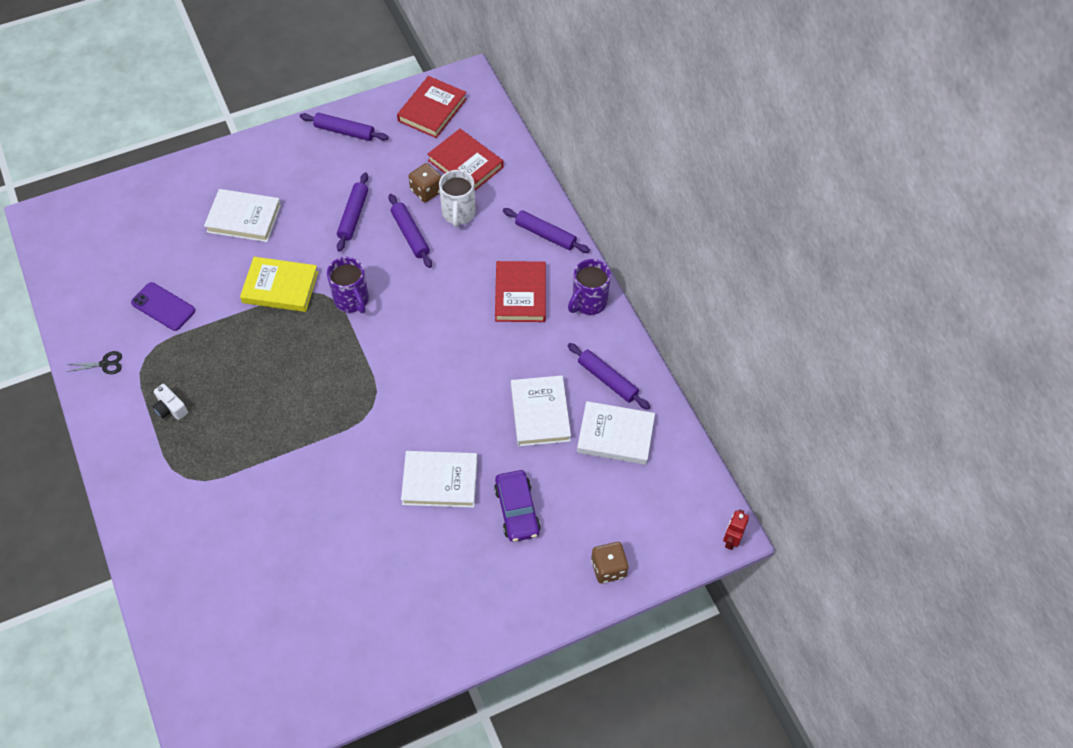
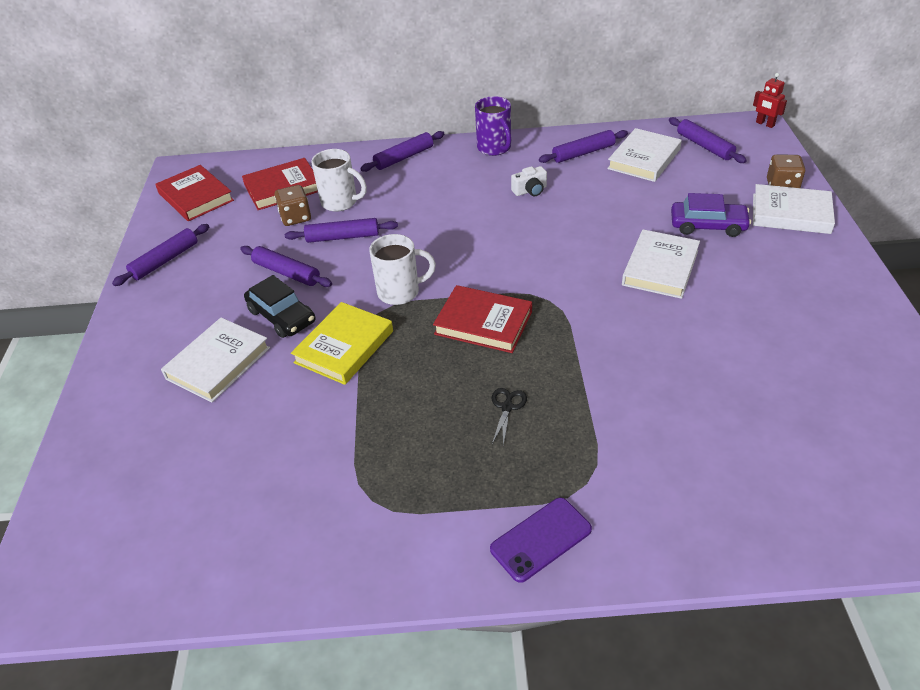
camera: 65 degrees left, 15 degrees down
(105, 364) = (357, 552): black scissors -> black scissors (507, 407)
(163, 307) = (300, 466): purple phone -> purple phone (541, 539)
(170, 408) = (470, 483): white camera -> white camera (530, 190)
(302, 234) = (282, 316): none -> black car
(352, 300) = (400, 292): purple mug -> white mug
(520, 294) = (463, 182): red book -> red book (483, 323)
(540, 413) = (603, 194): white book -> white book (790, 213)
(661, 487) = (704, 146): none -> purple rolling pin

